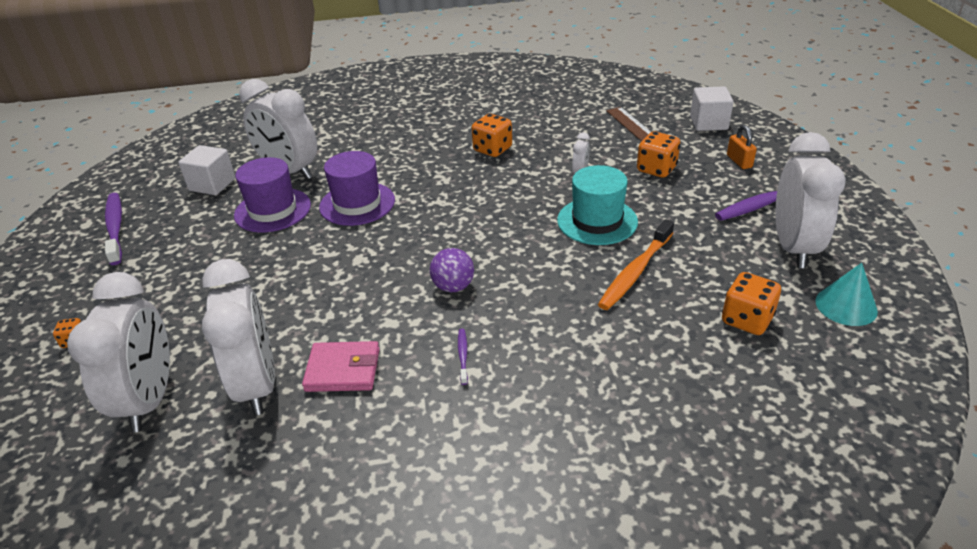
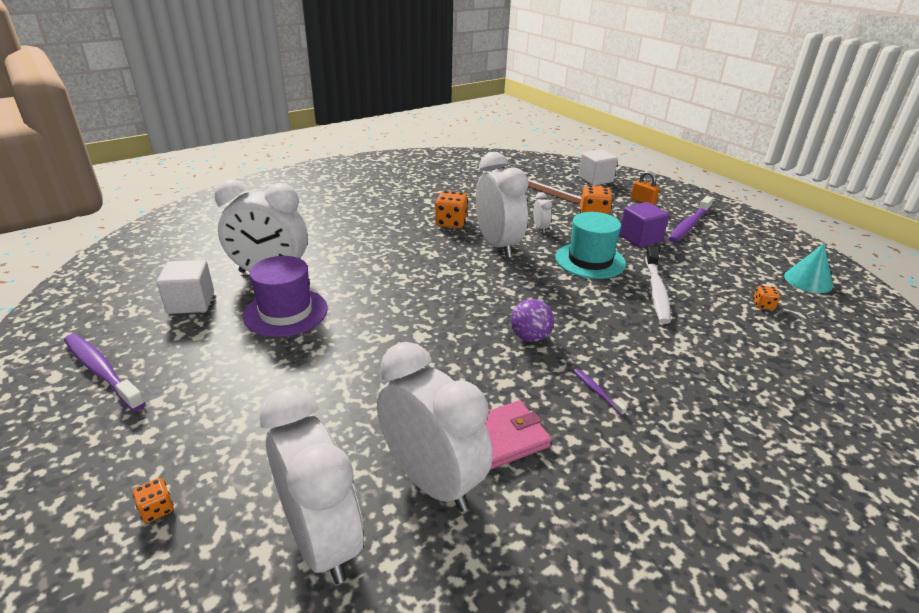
camera: 30 degrees left, 5 degrees down
(357, 203) = (370, 288): purple hat -> none
(635, 272) = (656, 290): orange toothbrush -> white toothbrush
(684, 207) = (640, 238): none -> purple cube
(746, 320) = (763, 305): orange dice -> orange dice, size x0.52
(793, 247) = (737, 250): white clock -> white clock (498, 245)

